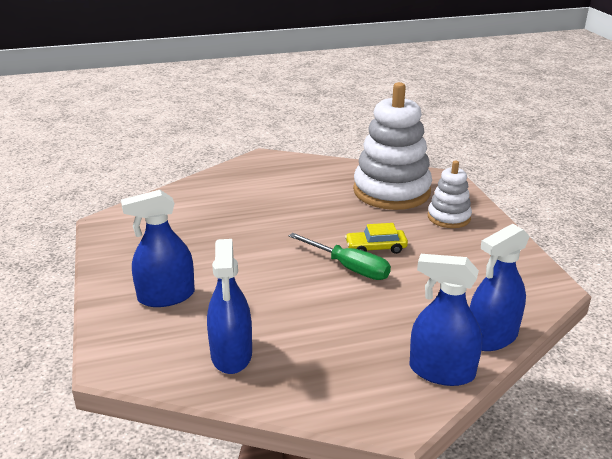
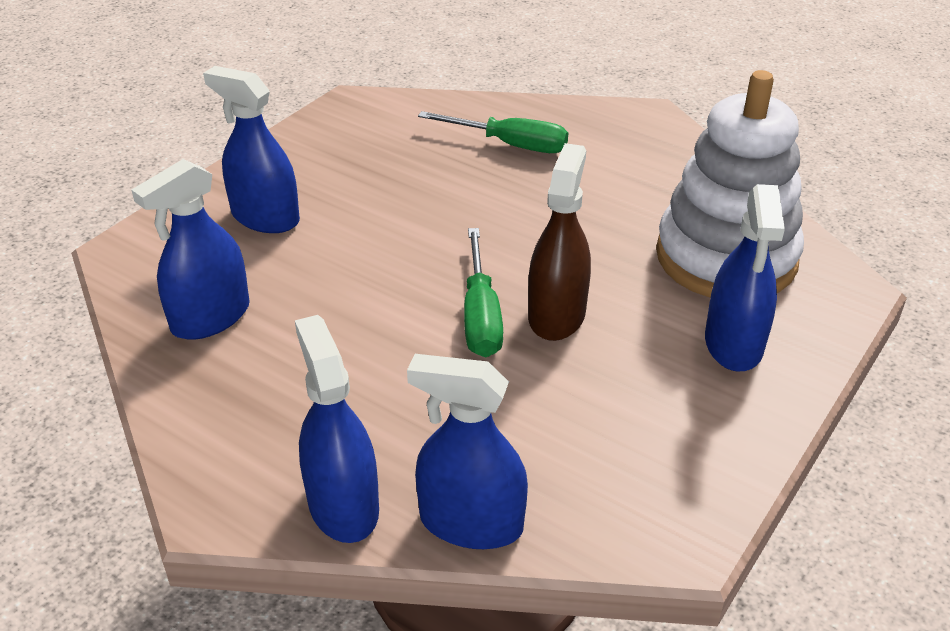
camera: 50 degrees right, 10 degrees up
(227, 198) = (510, 145): none -> green screwdriver
(376, 248) = (556, 315): yellow car -> brown spray bottle
(449, 217) = (733, 344): white stacking toy -> blue spray bottle

